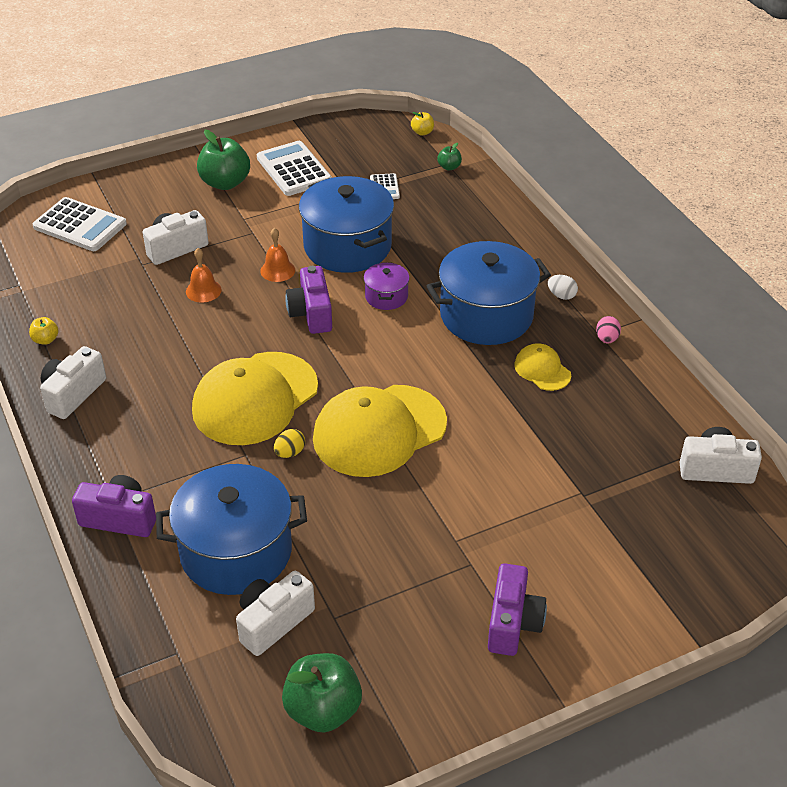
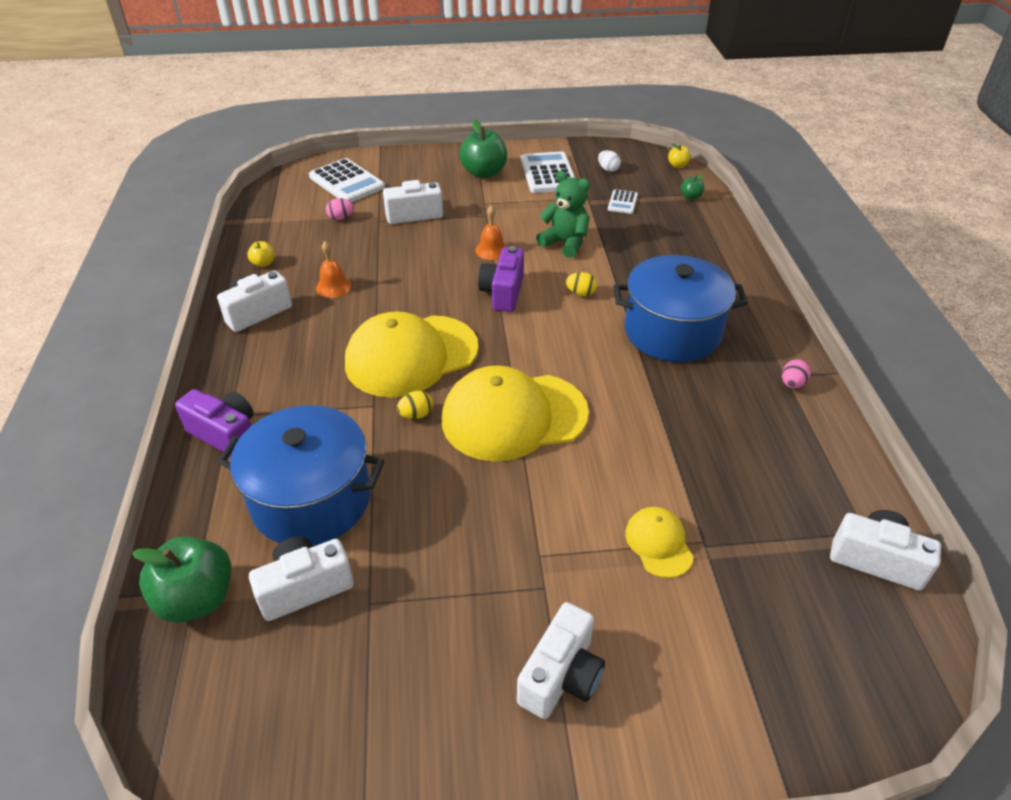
camera: 20 degrees right, 0 degrees up
(98, 269) = (341, 218): none -> pink egg
(203, 290) = (418, 253): orange bell -> orange bell (333, 286)
(323, 710) = (299, 712): green apple -> green apple (197, 599)
(347, 246) = (565, 243): blue pot -> green teddy bear
(386, 296) = (580, 293): purple pot -> yellow egg
(513, 623) = (561, 676): purple camera -> white camera
(542, 370) = (709, 398): yellow cap -> yellow cap (658, 543)
(561, 295) = (758, 331): white egg -> white egg (608, 169)

